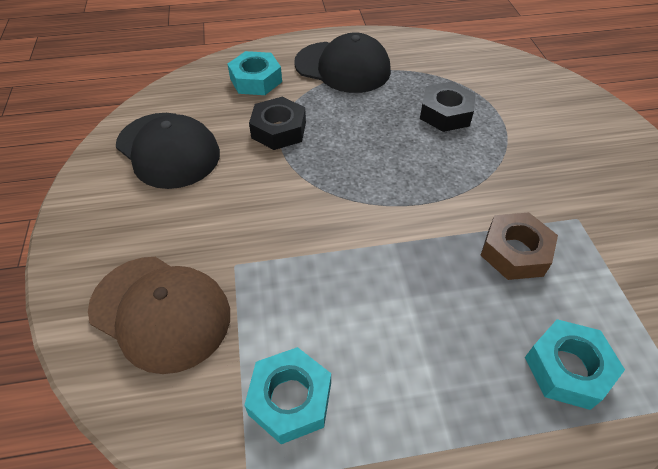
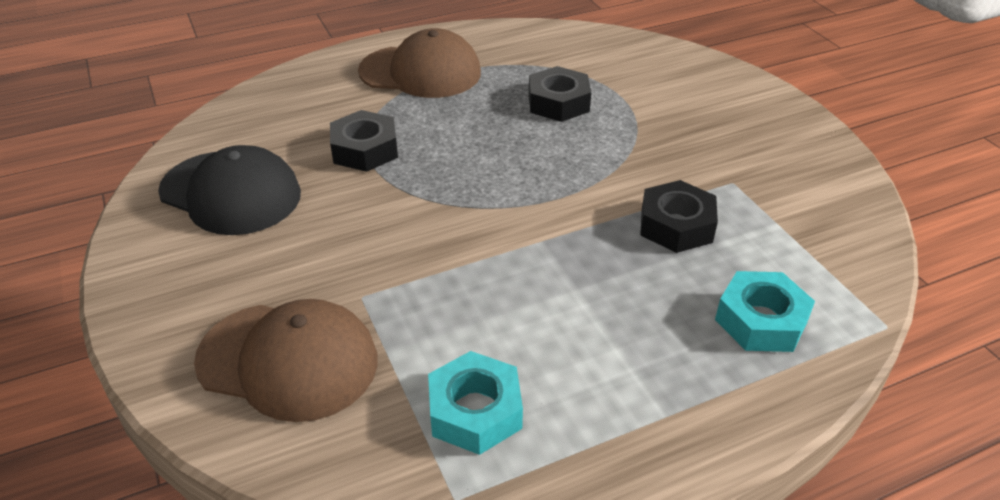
camera: 15 degrees left, 10 degrees down
(256, 80) = (316, 101): turquoise nut -> none
(342, 67) = (420, 72): black cap -> brown cap
(515, 252) = (676, 225): brown nut -> black nut

